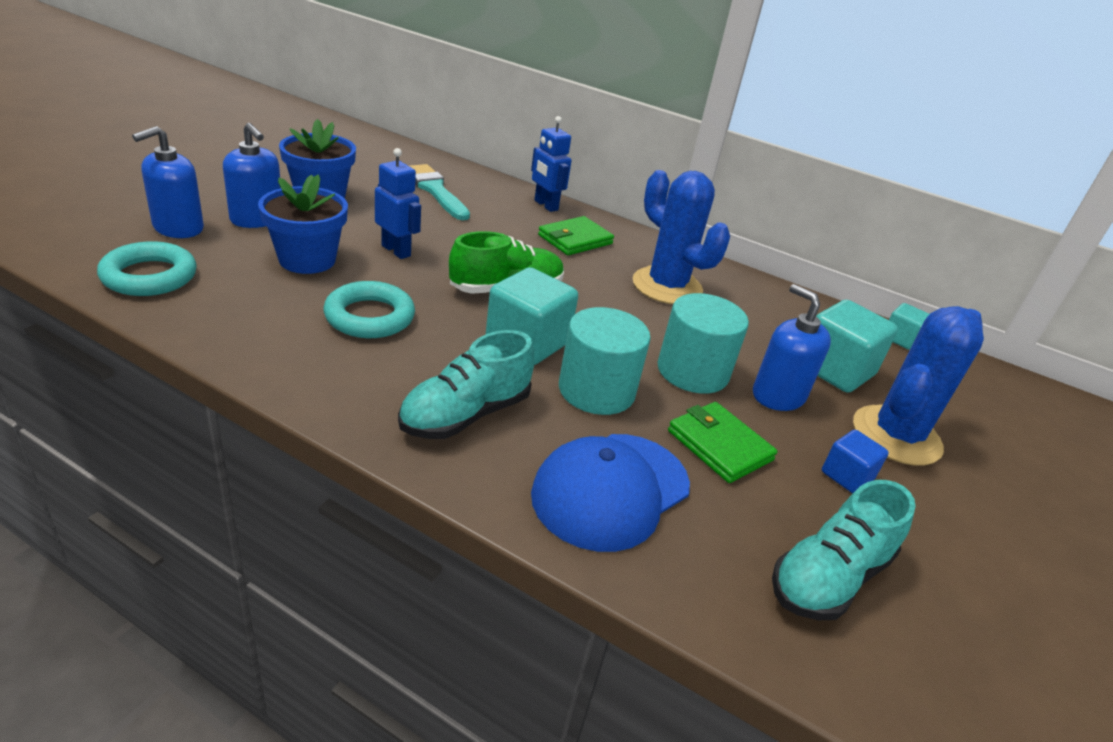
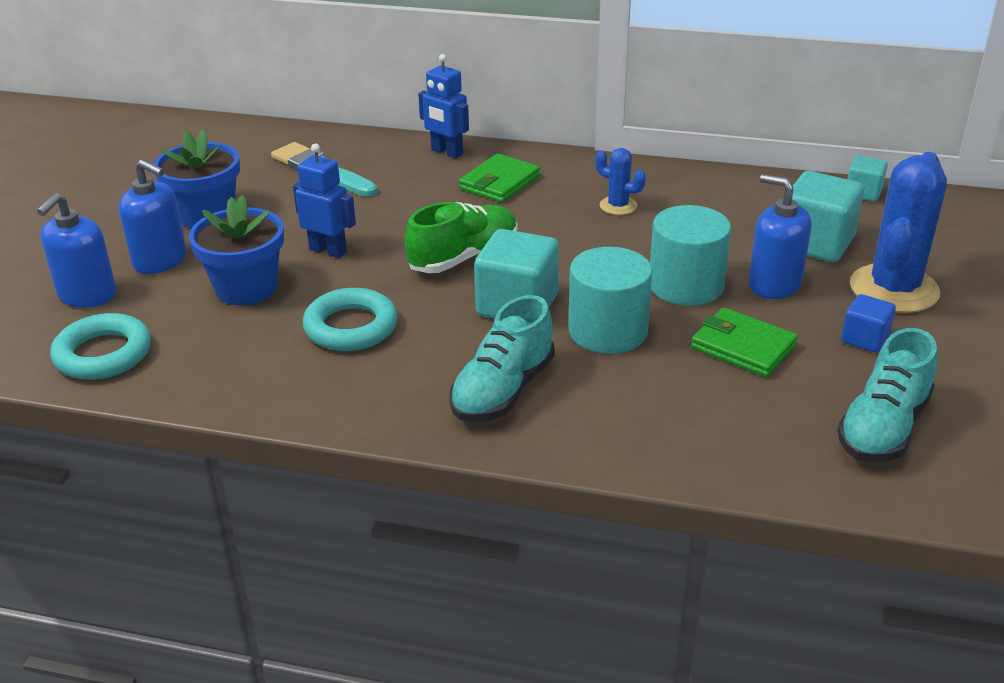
camera: 10 degrees left, 0 degrees up
(610, 490) = (669, 415): blue cap -> none
(667, 286) = (618, 206): blue cactus -> blue cactus, size x0.49

